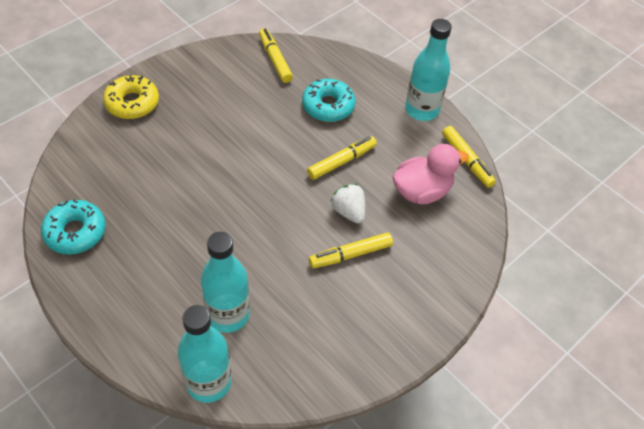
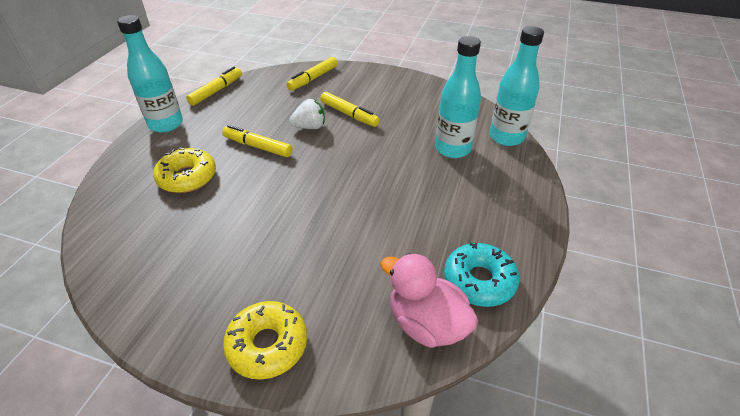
camera: 115 degrees left, 10 degrees down
(275, 59) = (123, 244): yellow marker -> yellow marker (313, 78)
(328, 106) = (187, 177): turquoise donut -> yellow donut
(348, 211) = (310, 127): white strawberry -> white strawberry turned 135 degrees counterclockwise
(421, 191) = (263, 101): pink duck -> pink duck (426, 323)

